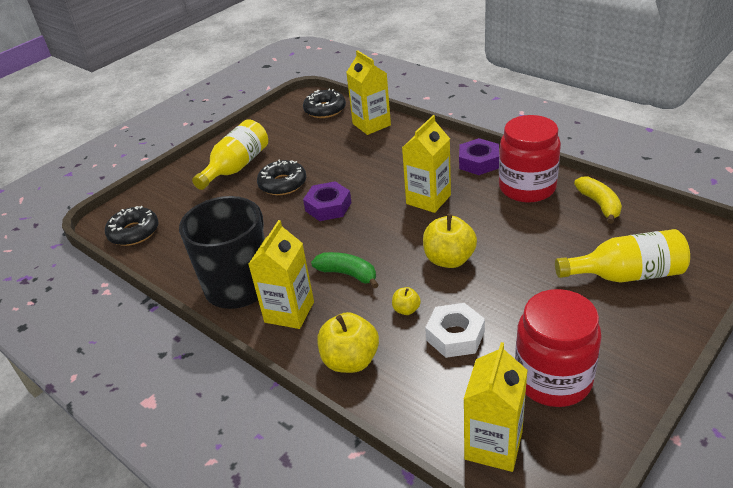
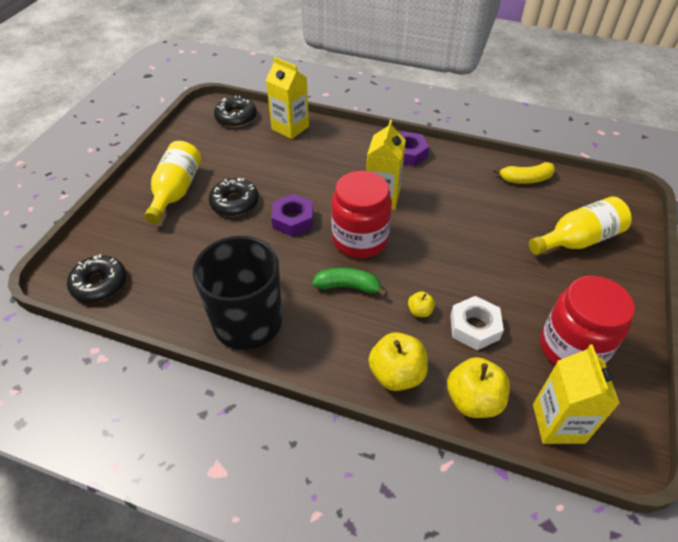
camera: 25 degrees left, 10 degrees up
(289, 312) = (313, 338): yellow carton -> none
(449, 259) = (431, 253): yellow apple -> yellow apple (473, 400)
(527, 188) = (460, 172): red jar -> red jar (360, 239)
(599, 204) = (525, 179): yellow banana -> yellow banana turned 120 degrees clockwise

